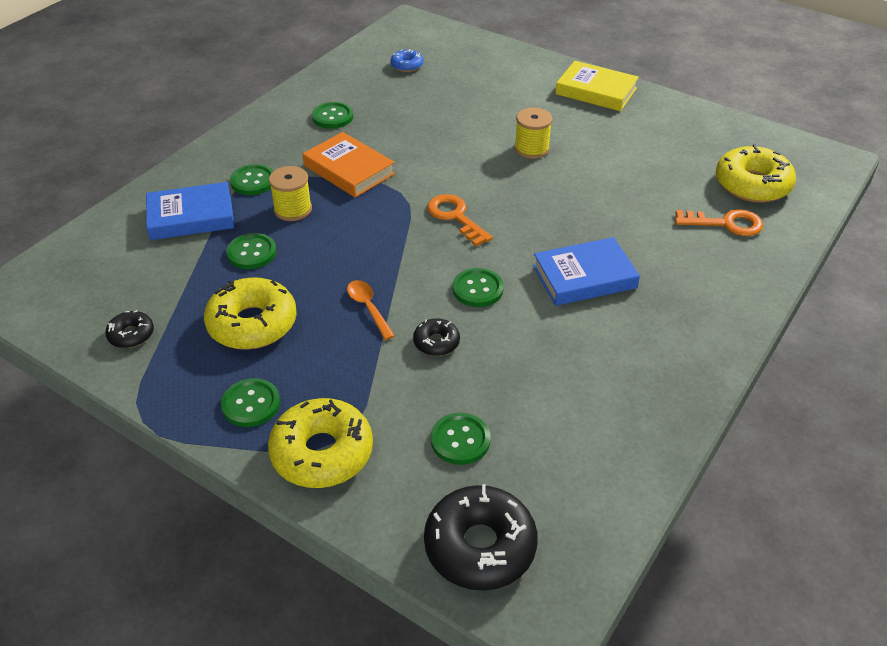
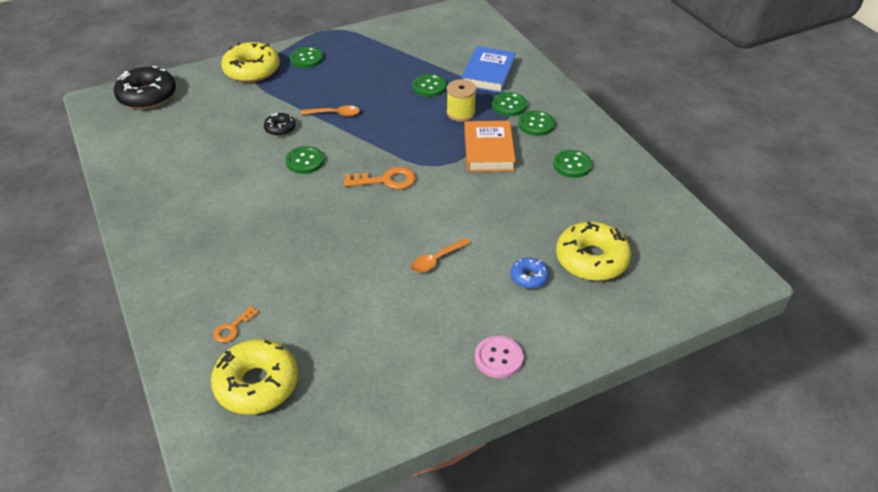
camera: 120 degrees right, 0 degrees up
(131, 335) = (396, 36): black donut -> none
(252, 324) = (365, 72): yellow donut -> yellow donut (591, 259)
(349, 170) = (488, 150): orange book -> orange book turned 75 degrees counterclockwise
(407, 65) = (638, 238): blue donut -> blue donut (529, 277)
(460, 440) = (207, 112): green button -> green button (536, 124)
(531, 149) = (436, 260): yellow spool -> orange spoon
(584, 277) = (264, 213): blue book -> none
(596, 91) = (498, 358): yellow book -> pink button
(726, 223) = (233, 328): orange key -> orange key, size x0.60

